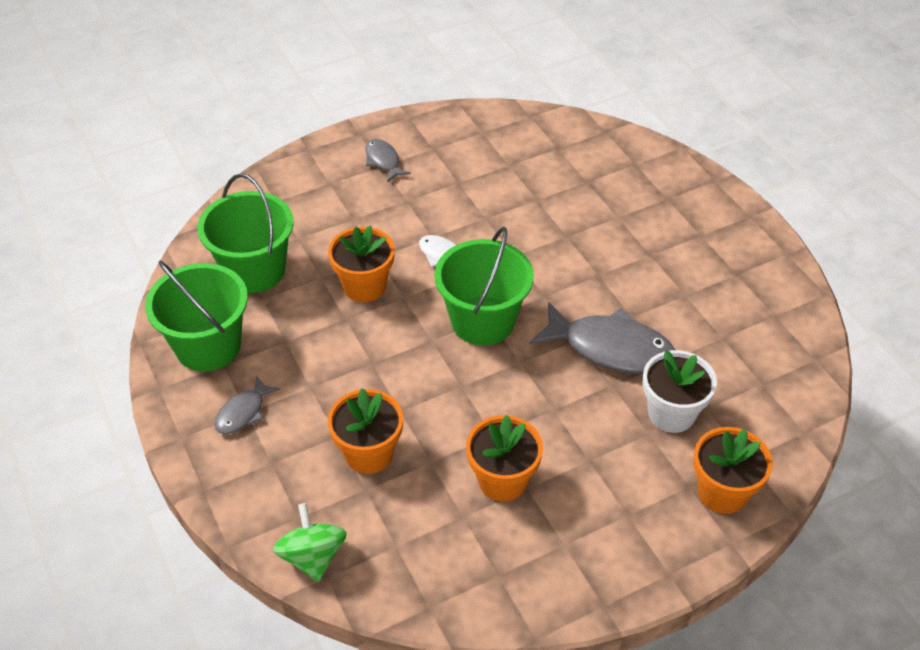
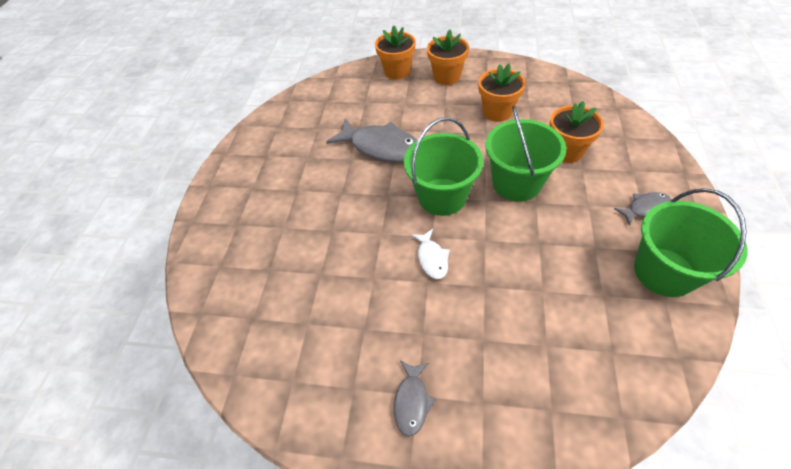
camera: 140 degrees left, 5 degrees up
(254, 270) = (602, 328): green bucket -> green bucket (516, 183)
(312, 556) = (622, 118): green spinning top -> none
(364, 286) = (510, 263): orange flower pot -> orange flower pot (447, 77)
(611, 348) = (381, 147): grey fish -> grey fish turned 150 degrees clockwise
(671, 413) = (384, 106): white flower pot -> none

